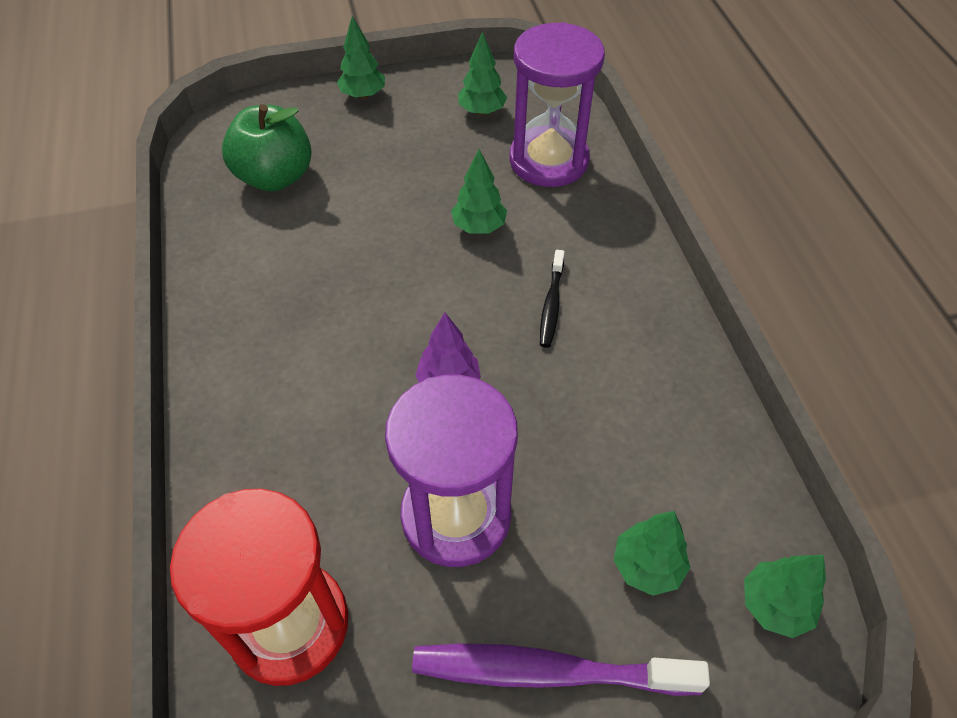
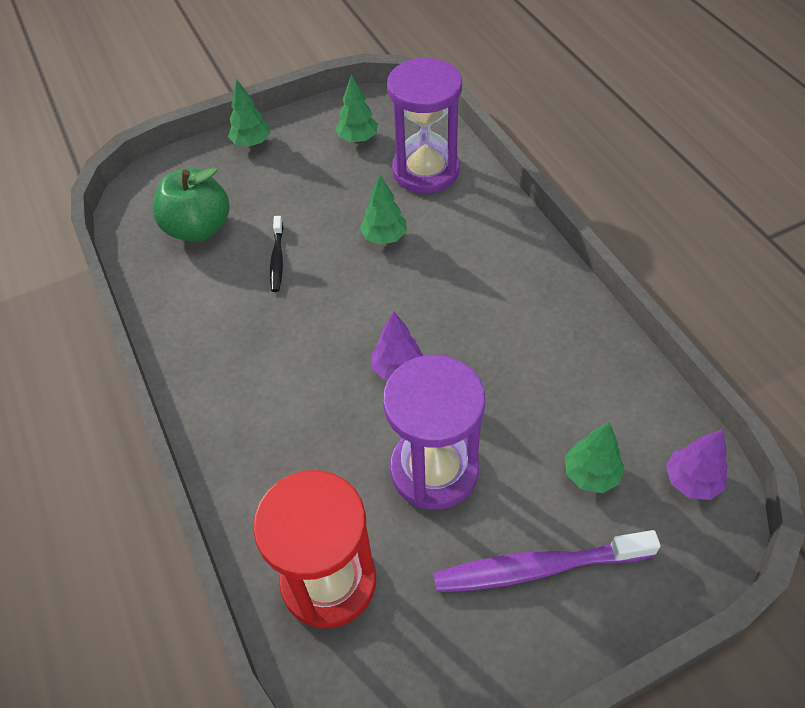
camera: 10 degrees left, 0 degrees up
(551, 304) = (462, 289): black toothbrush -> black toothbrush (277, 259)
(774, 605) = (691, 481): green tree -> purple tree

